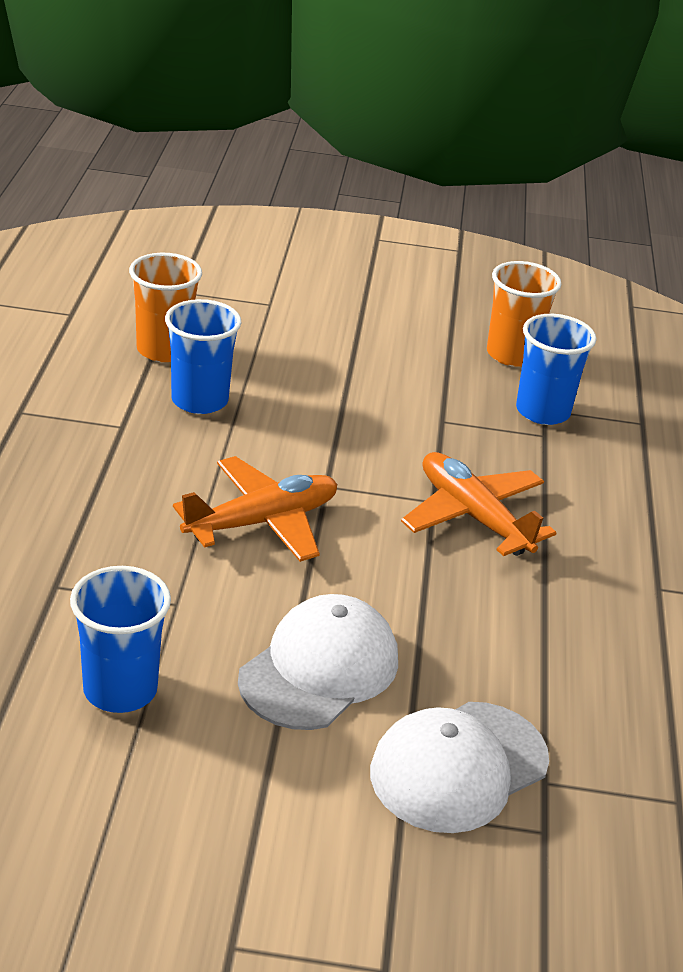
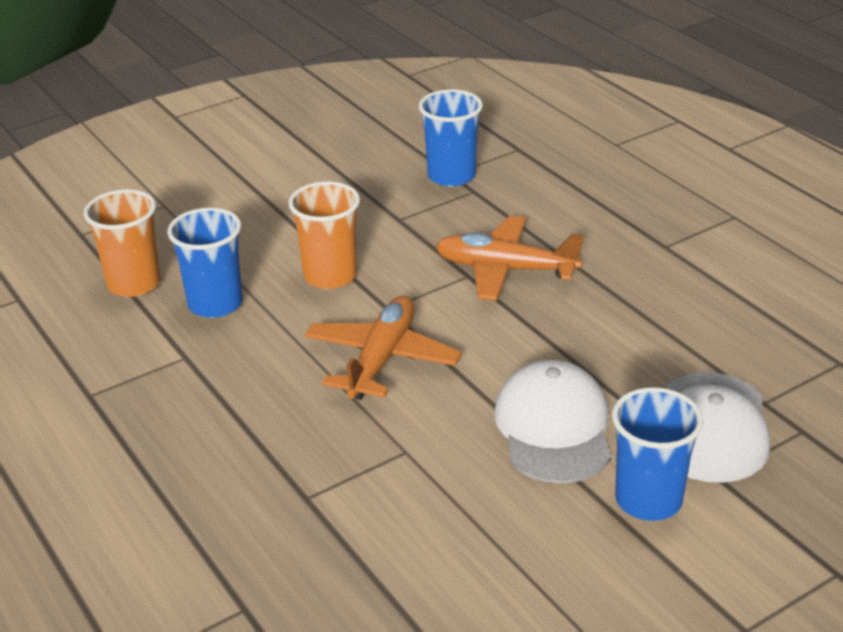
camera: 35 degrees left, 0 degrees up
(120, 689) = (453, 532): blue cup -> blue cup (648, 500)
(512, 354) = (380, 149): orange cup -> orange cup (330, 276)

